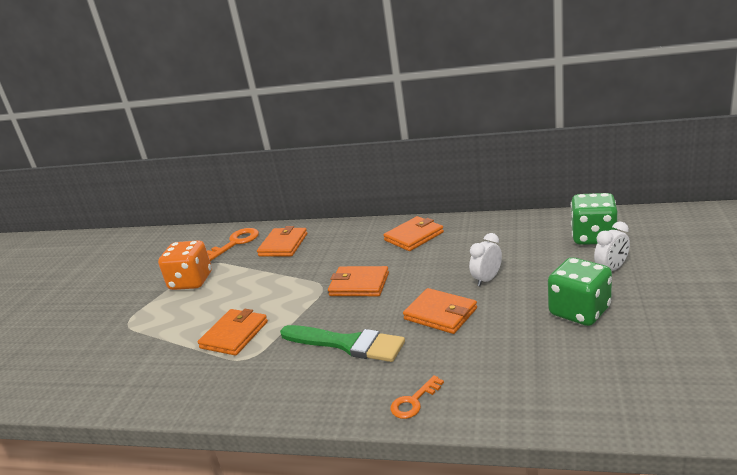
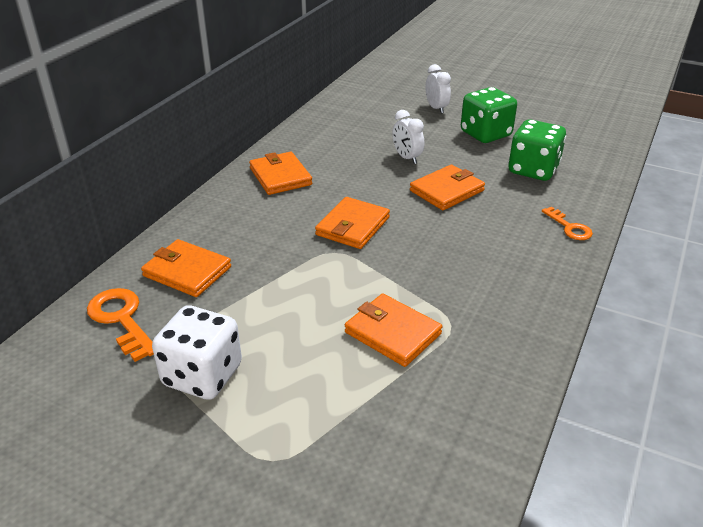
camera: 80 degrees left, 10 degrees up
(191, 281) = (202, 375): orange dice -> white dice
(347, 344) = (464, 250): green brush -> none
(593, 237) = (380, 101): green dice -> green dice (533, 170)

